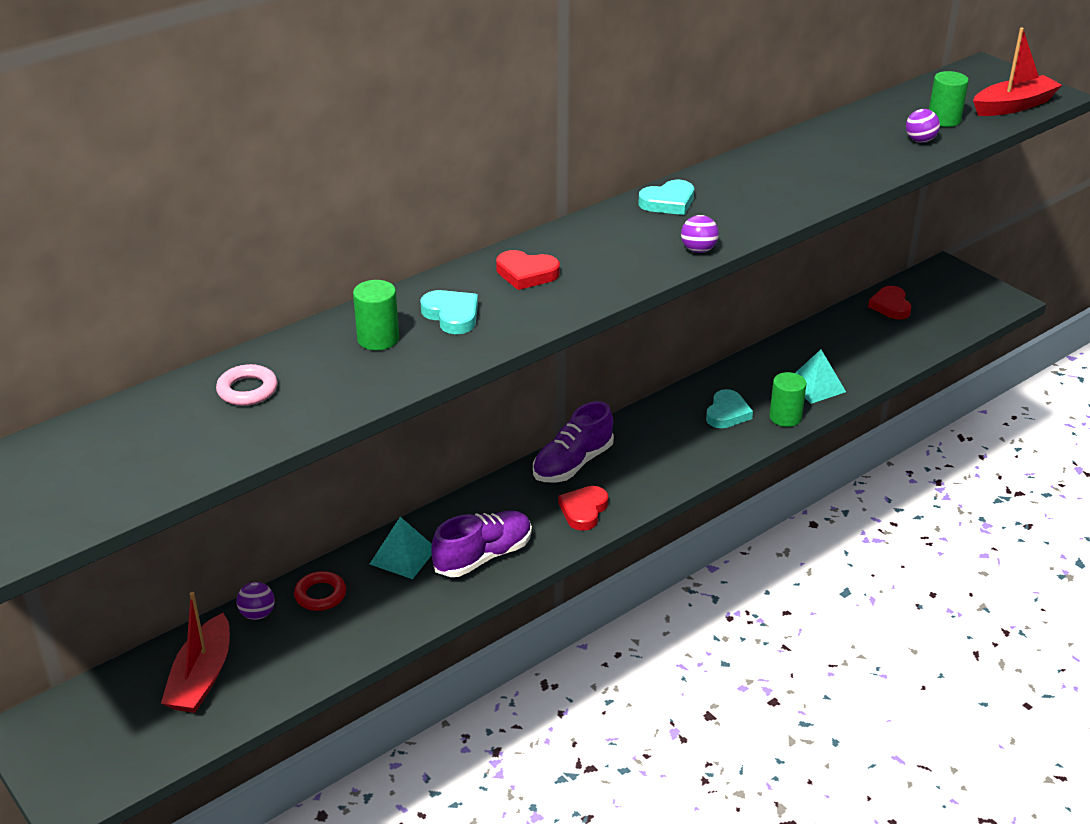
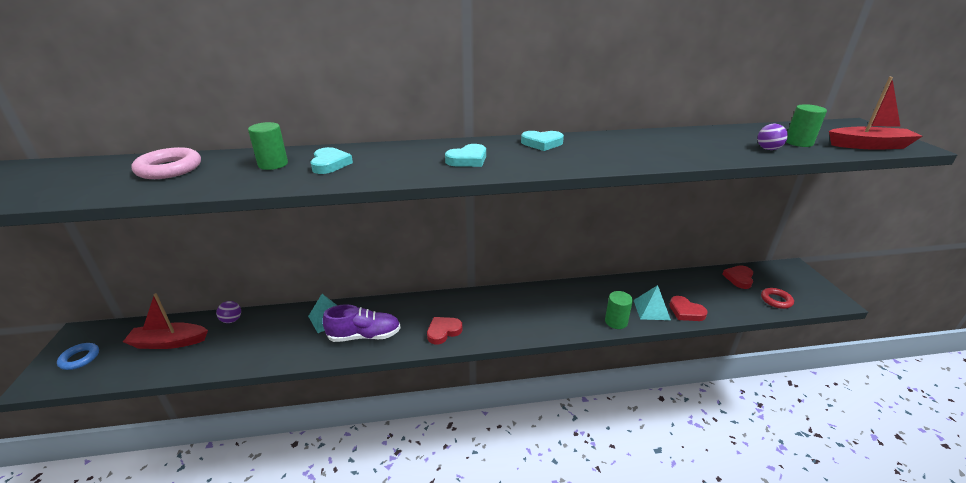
camera: 30 degrees right, 5 degrees down
(89, 751) = (80, 358): none -> blue ring
(201, 677) = (169, 342): red boat -> red boat turned 45 degrees clockwise
(247, 390) = (169, 169): pink ring -> pink ring, size x1.50
(320, 595) = (268, 322): red ring -> red ring (776, 300)
(526, 274) = (404, 156): red heart -> red heart (686, 311)
(572, 464) = (463, 302): purple shoe -> none
(698, 250) = (528, 169): purple ball -> none
(727, 413) = (579, 306): turquoise heart -> turquoise heart (468, 160)

